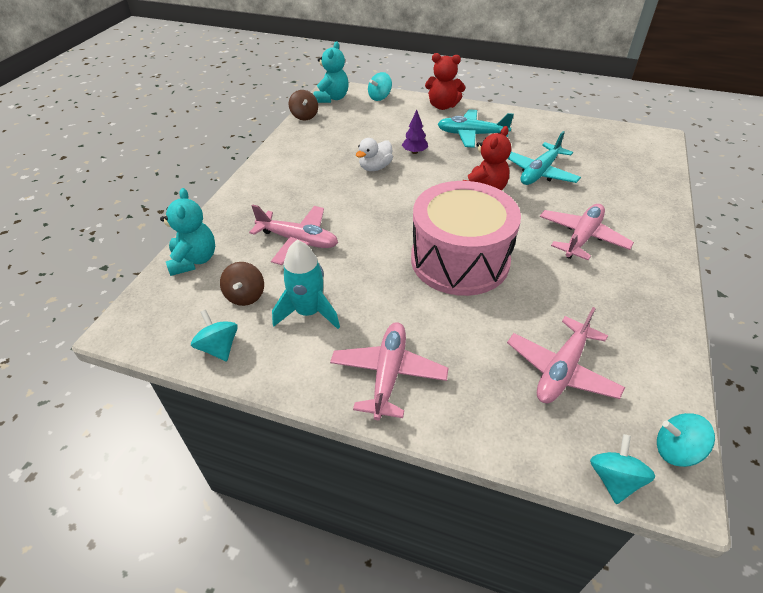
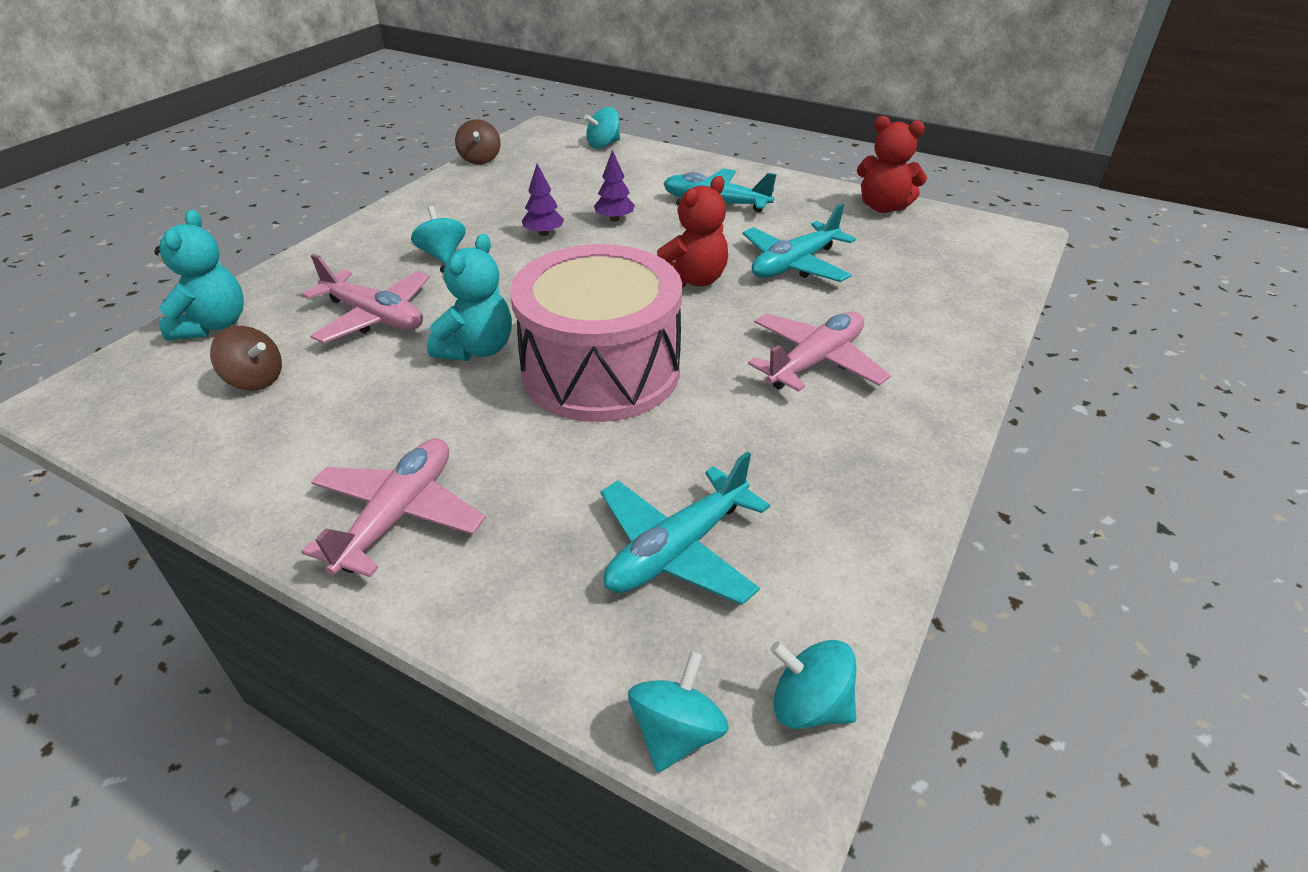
camera: 10 degrees right, 5 degrees down
(219, 347) = (175, 443): turquoise spinning top -> turquoise spinning top (442, 255)
(245, 295) = (255, 380): brown spinning top -> brown spinning top turned 75 degrees counterclockwise
(308, 312) = (331, 413): turquoise rocket -> none
(332, 98) = (533, 140): turquoise teddy bear -> turquoise teddy bear (477, 349)
(375, 167) = (544, 233): white duck -> purple tree
(443, 106) = (692, 163): red teddy bear -> red teddy bear (883, 207)
(561, 370) = (677, 549): pink plane -> turquoise plane

